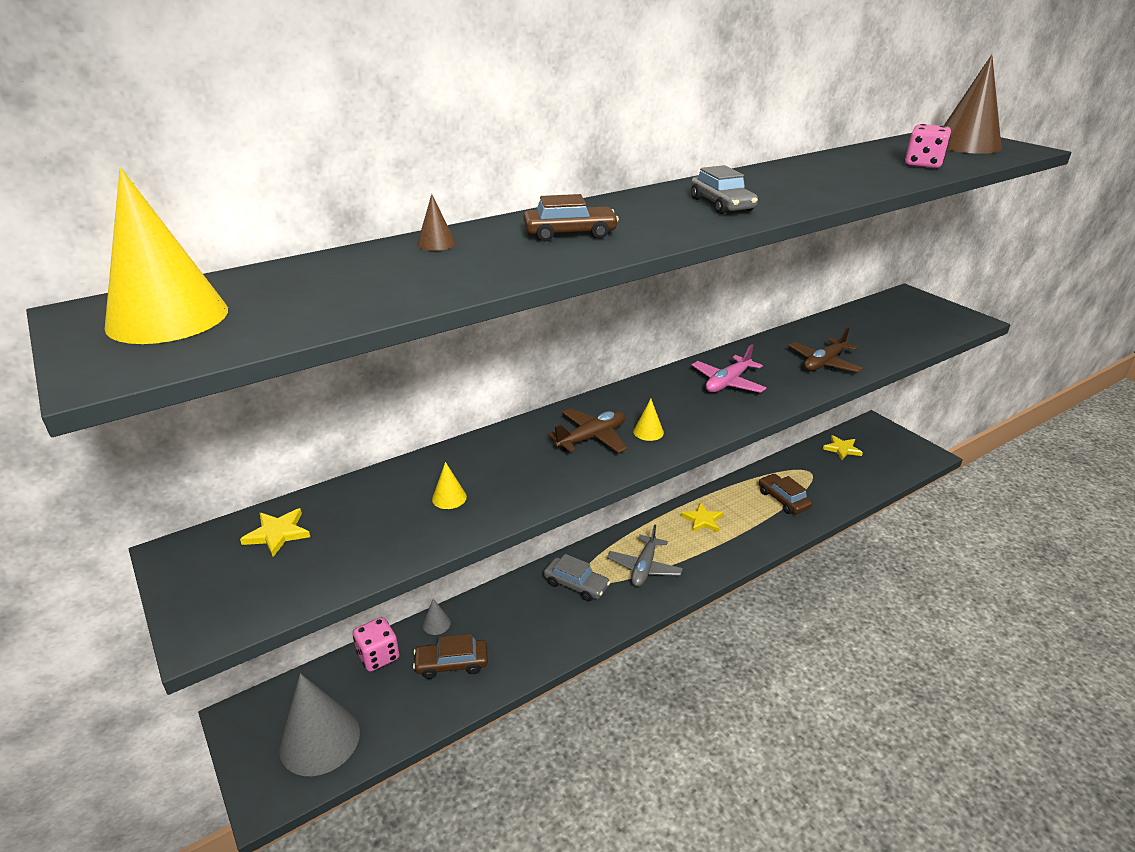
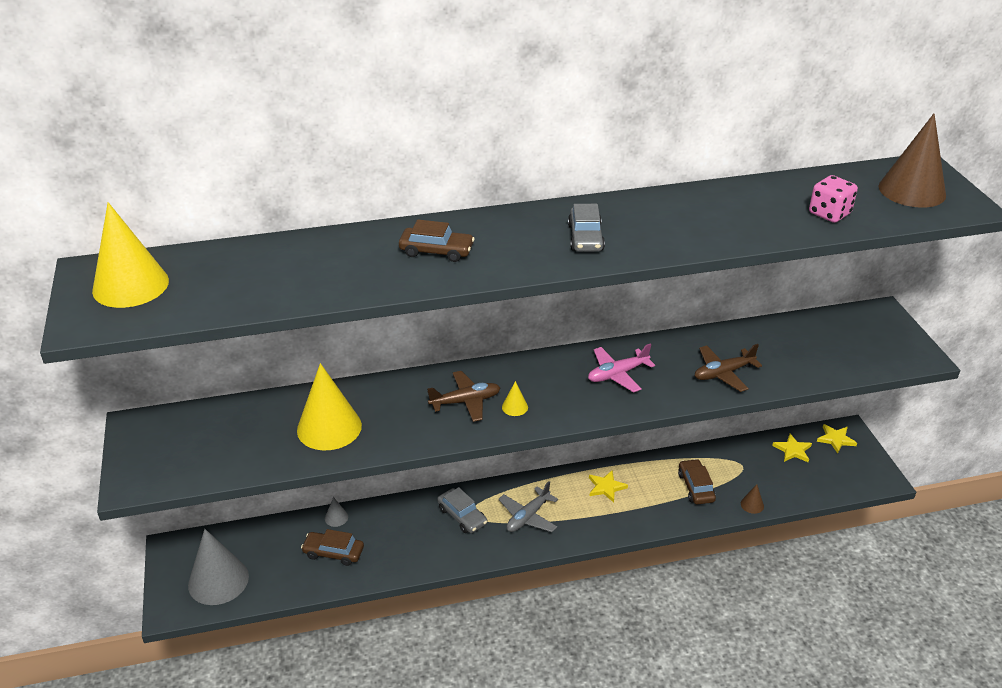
camera: 20 degrees right, 5 degrees up
(277, 534) = (201, 426): yellow star -> yellow star (835, 439)
(378, 656) = (283, 531): pink dice -> none
(436, 244) = (333, 244): brown cone -> brown cone (752, 505)
(449, 498) = (329, 427): yellow cone -> yellow cone, size x2.39

